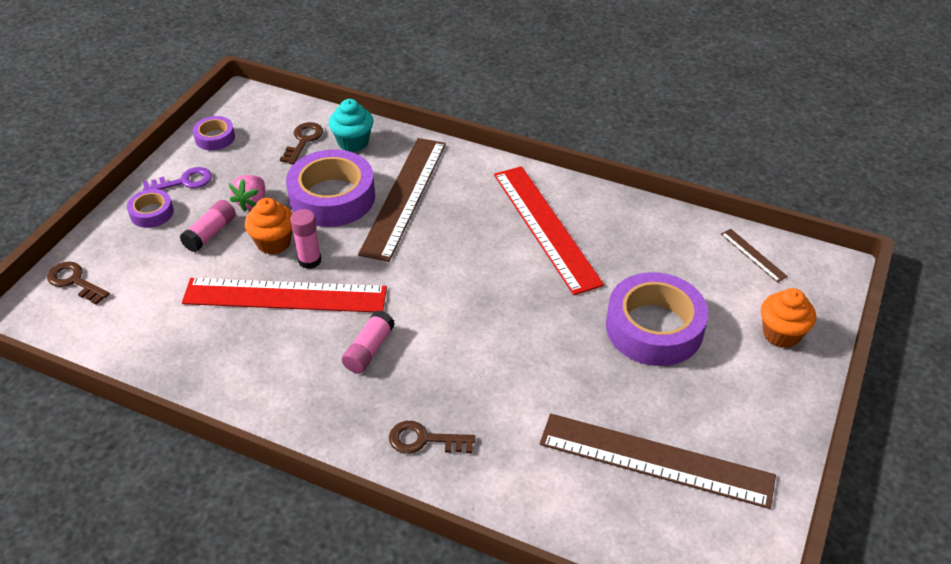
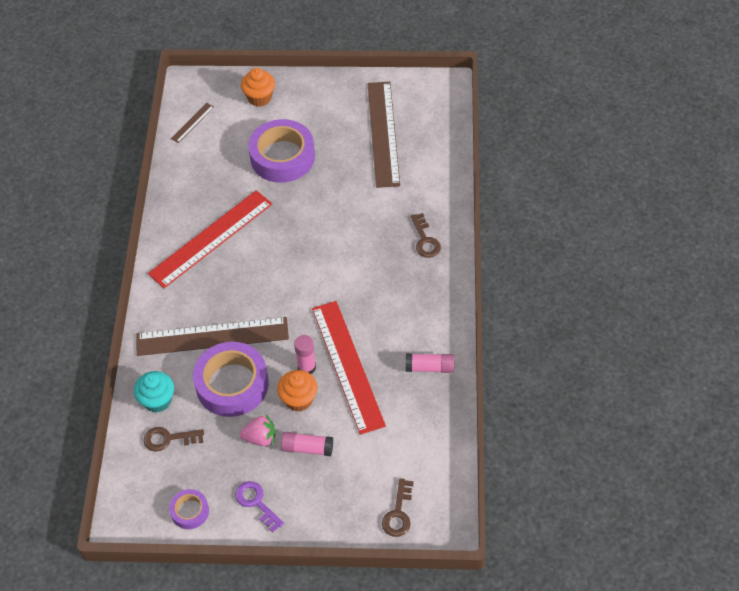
camera: 110 degrees left, 10 degrees up
(152, 213) = (303, 504): purple tape -> none
(369, 350) = (371, 295): pink glue stick -> pink glue stick (429, 367)

